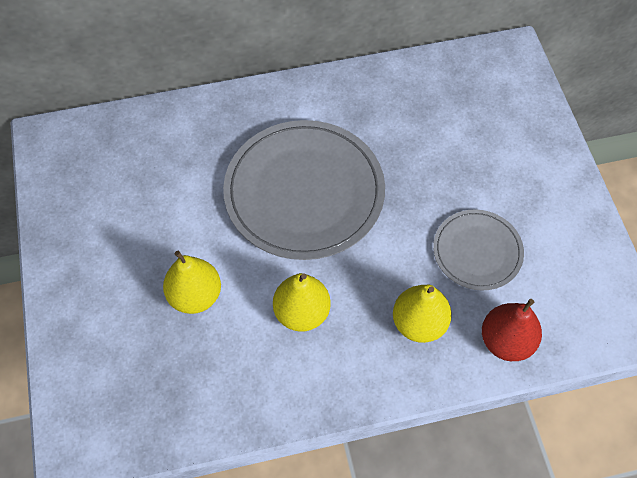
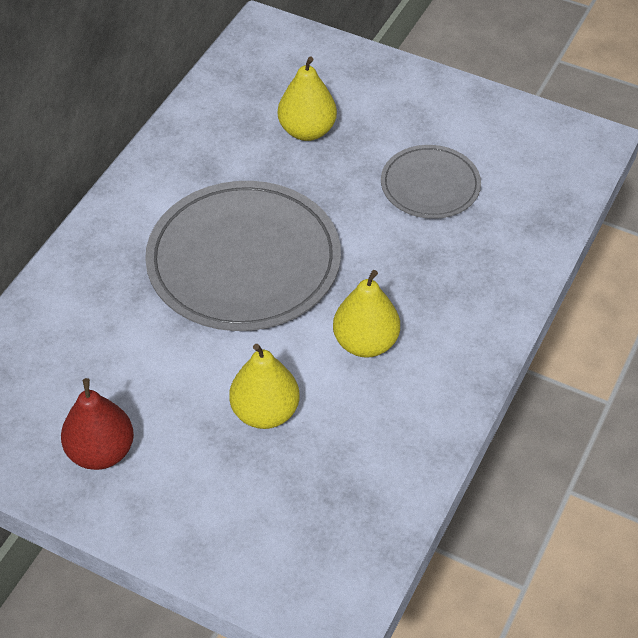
camera: 50 degrees left, 10 degrees down
(419, 323) = (458, 269): yellow pear -> yellow pear (307, 131)
(506, 341) = (530, 224): red pear -> red pear (101, 452)

